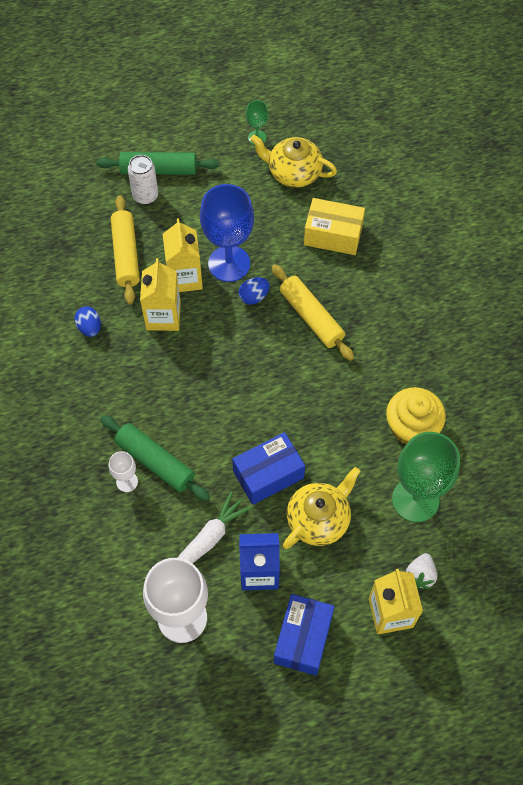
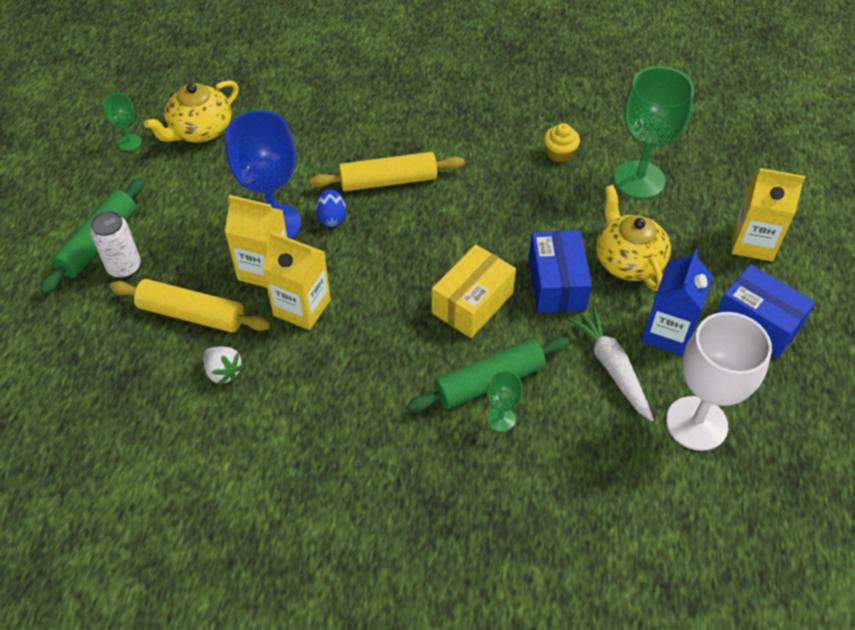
camera: 65 degrees left, 10 degrees down
(90, 328) = (269, 386): blue egg -> none
(127, 482) = (501, 419): white goblet -> green goblet
(333, 235) = (302, 128): yellow box -> yellow box (472, 303)
(411, 427) = (559, 153): yellow cupcake -> yellow cupcake, size x0.56
(420, 575) = (721, 206): white strawberry -> white strawberry (223, 372)

